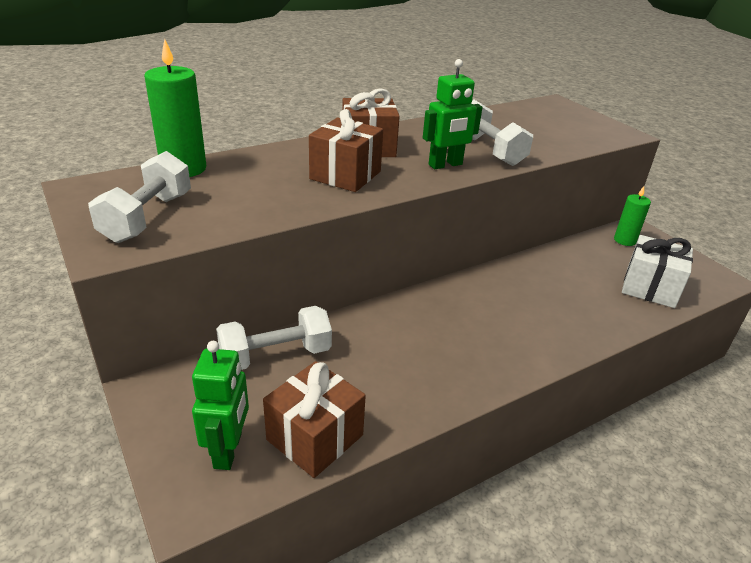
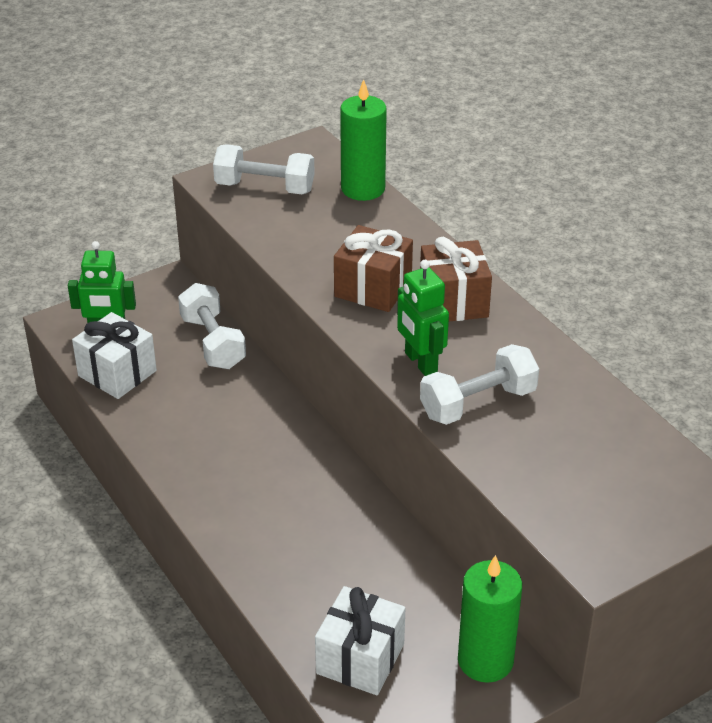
camera: 90 degrees right, 5 degrees up
(315, 437) = (117, 373): brown gift -> white gift
(624, 240) = (485, 660): green candle -> green candle, size x1.66

